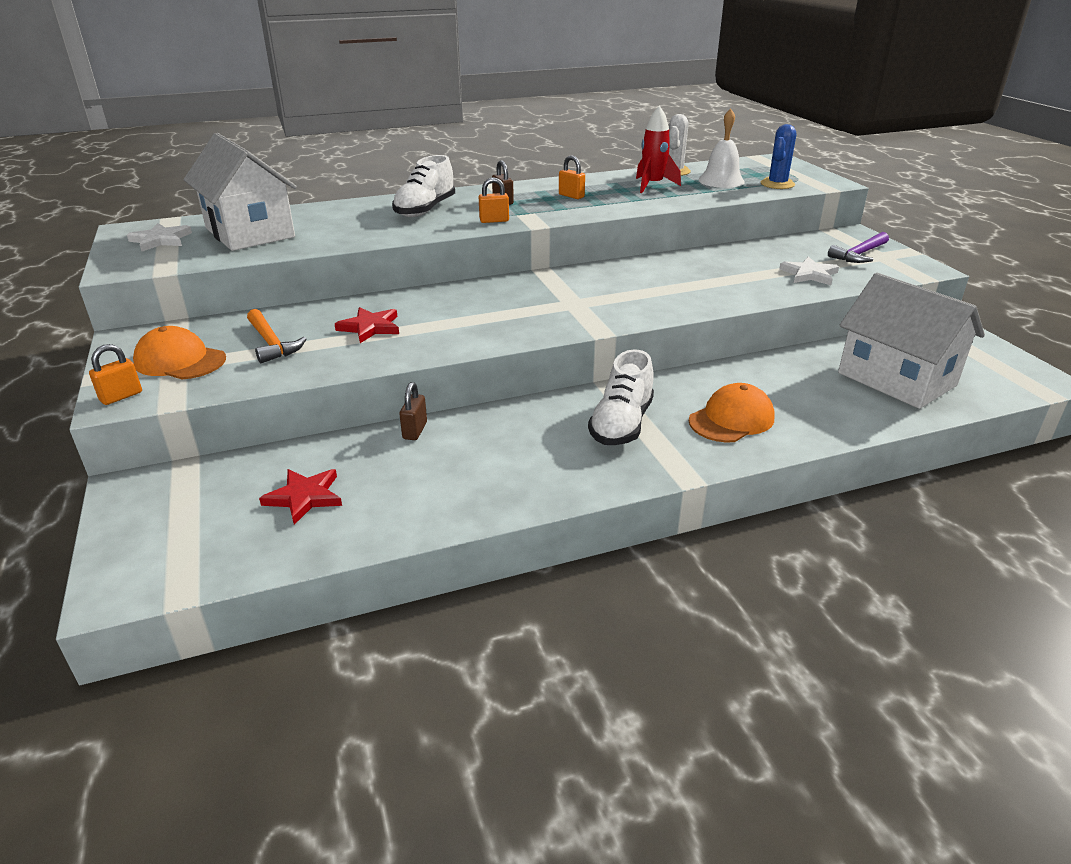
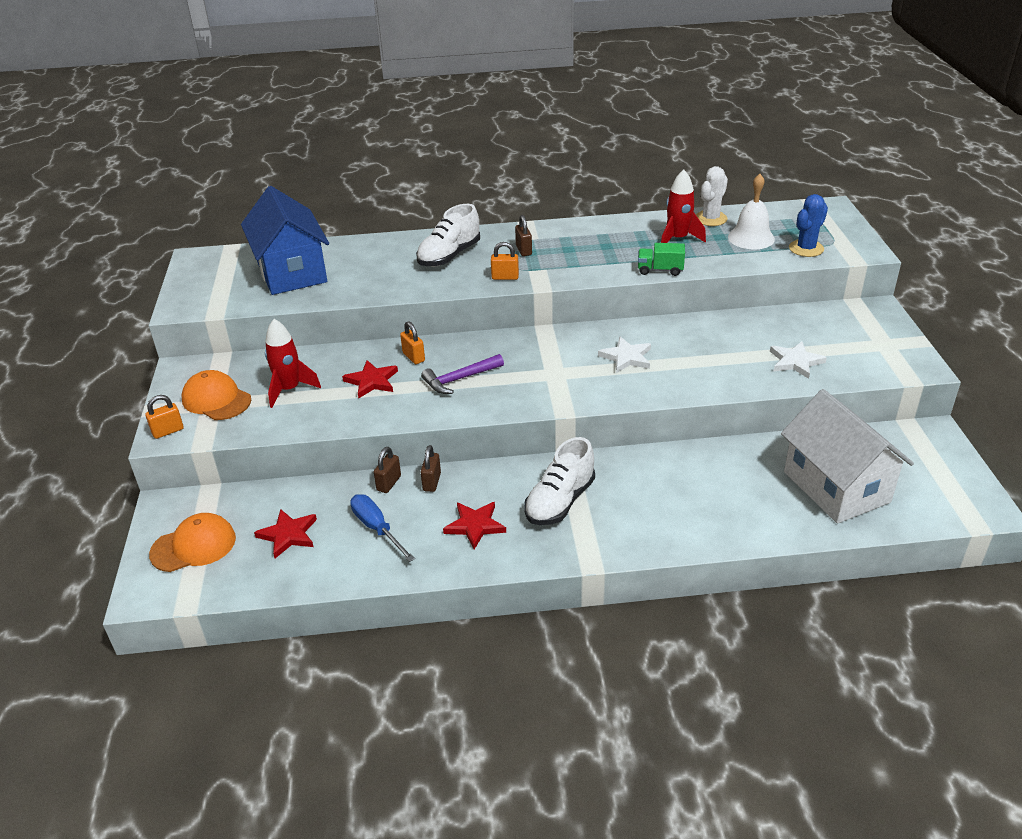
camera: 15 degrees right, 5 degrees up
(161, 240) = (219, 275): white star -> white star (626, 357)
(250, 232) = (292, 272): white house -> blue house
(272, 343) = (289, 389): orange hammer -> red rocket
(417, 476) = (377, 528): none -> blue screwdriver
(466, 424) = (432, 482): none -> brown padlock
(535, 458) = (475, 525): none -> red star
(571, 196) = (591, 248): orange padlock -> orange padlock (413, 357)
(650, 206) = (660, 270): none -> green truck
(731, 419) = (658, 510): orange cap -> orange cap (193, 546)
(859, 254) = (863, 340): purple hammer -> purple hammer (459, 379)

